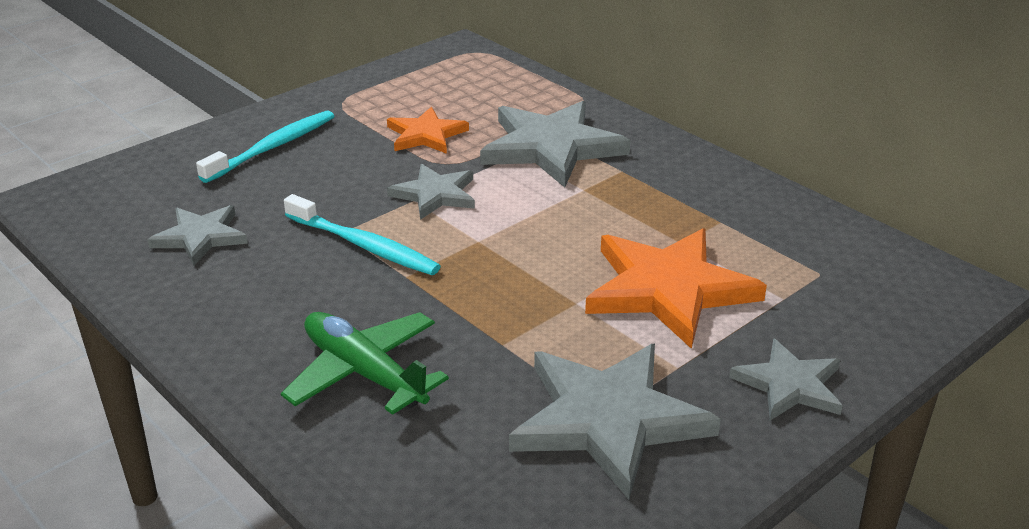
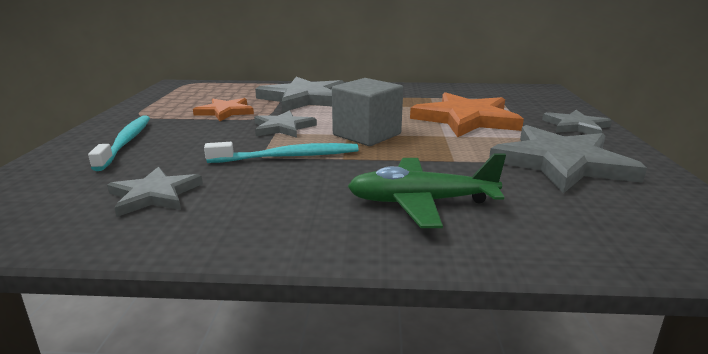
camera: 45 degrees left, 10 degrees down
(495, 253) = (367, 134): none -> grey cube

